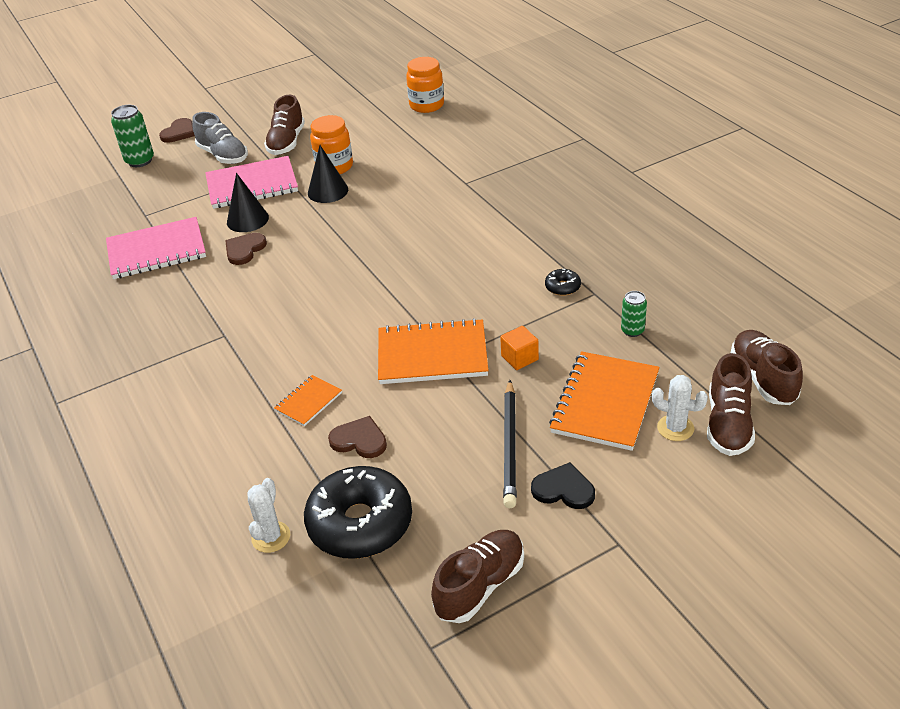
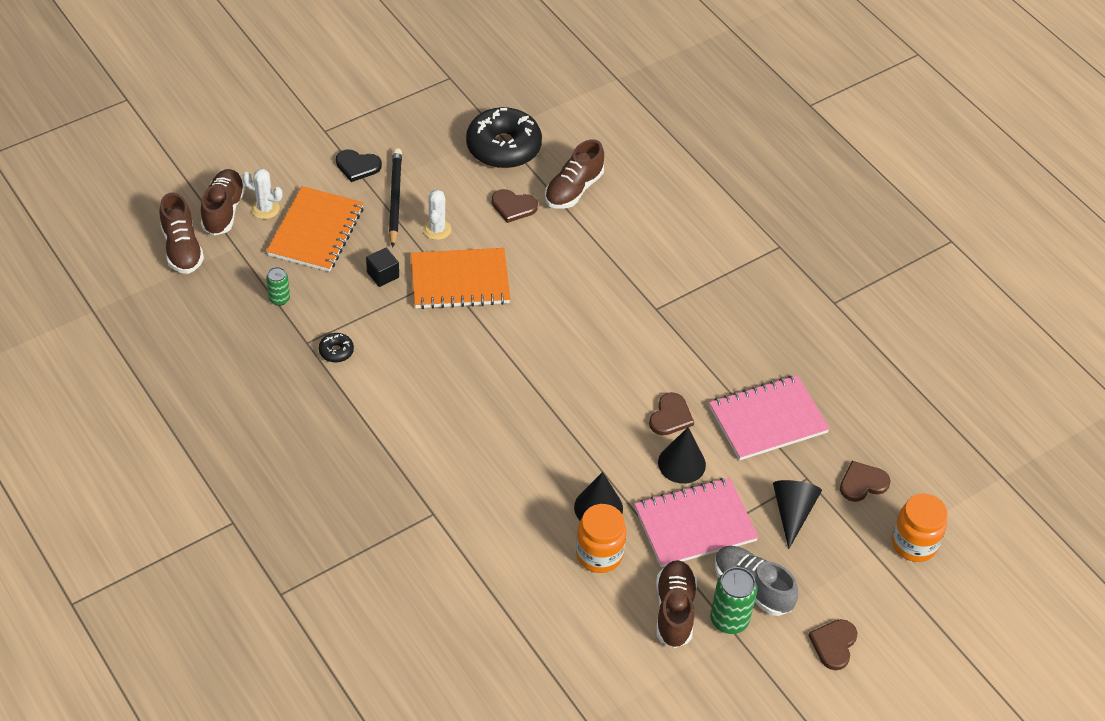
camera: 170 degrees right, 10 degrees up
(100, 214) = (862, 483): none -> brown heart
(140, 161) = (861, 583): green can -> green can (729, 620)
(169, 195) = (792, 512): none -> black cone
(271, 537) = (565, 140): white cactus -> white cactus (437, 229)
(308, 402) = (561, 240): orange notebook -> none
(426, 105) = (491, 687): orange jar -> orange jar (914, 544)
(480, 586) = (419, 108): brown shoe -> brown shoe (573, 189)
(519, 358) = (383, 275): orange cube -> black cube

